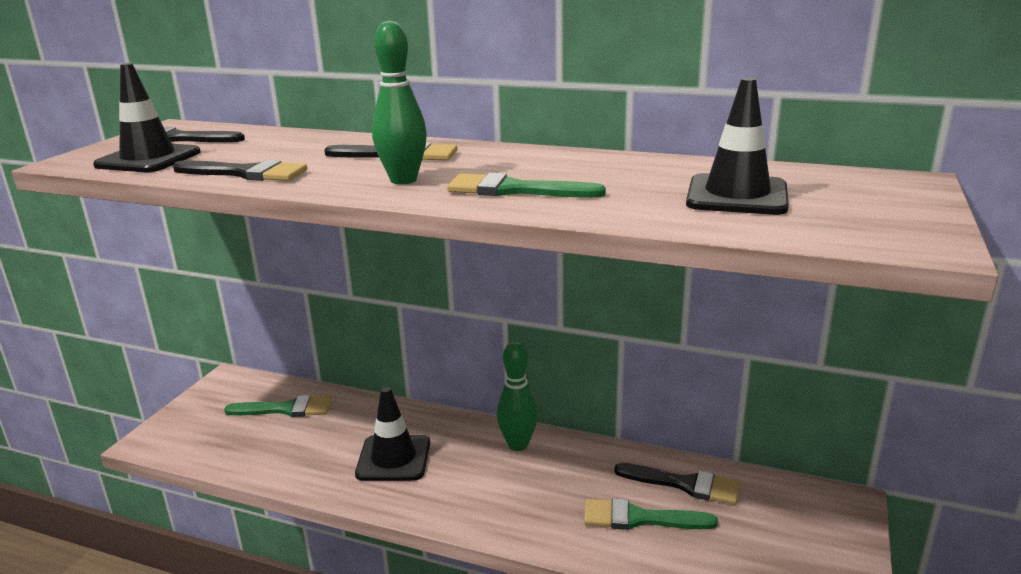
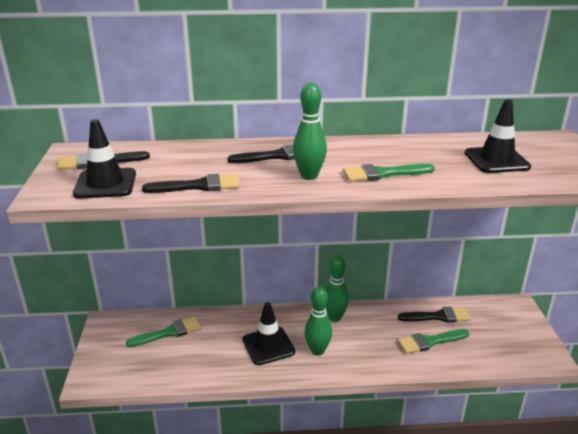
camera: 25 degrees left, 5 degrees up
(455, 483) = (317, 351): none -> green bowling pin

